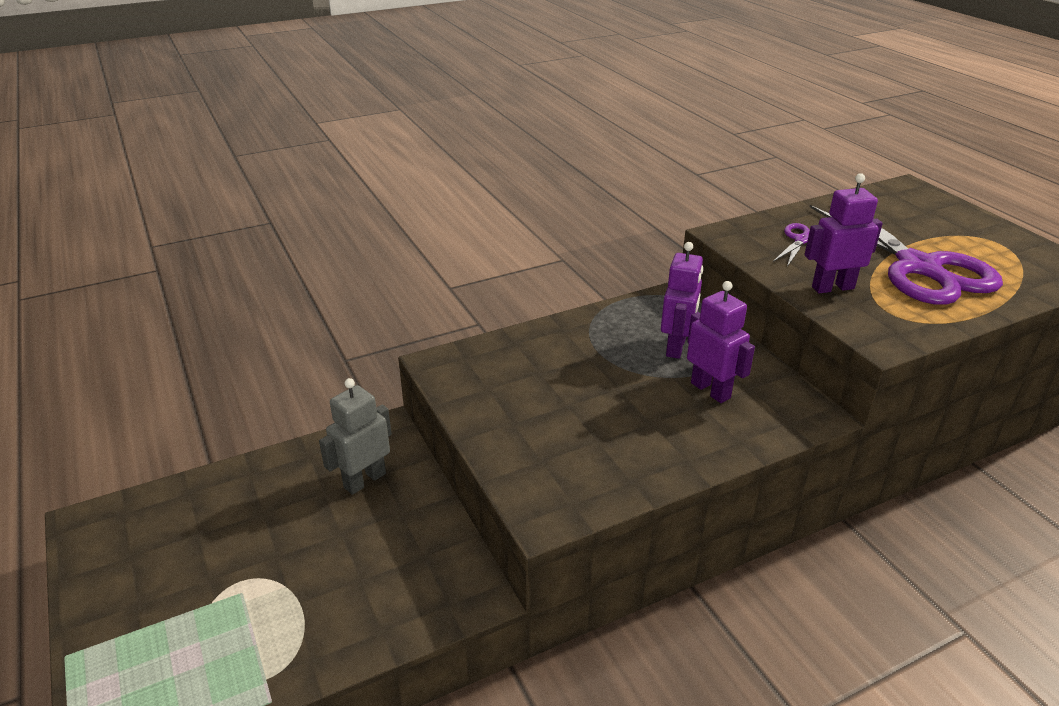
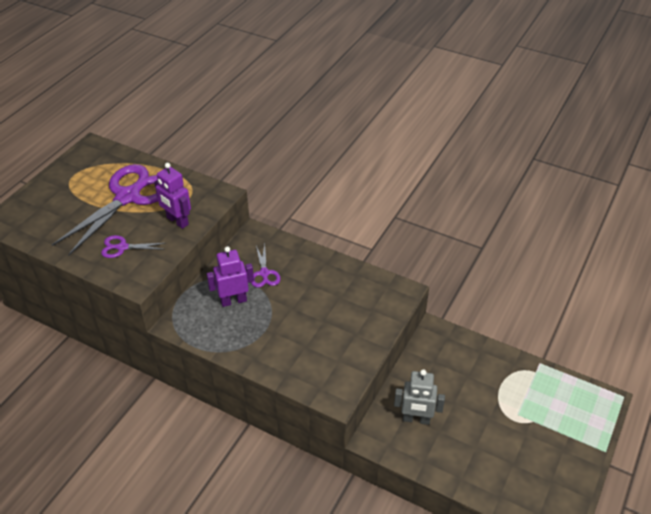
camera: 125 degrees left, 10 degrees up
(710, 390) = (264, 273): purple robot -> purple scissors

